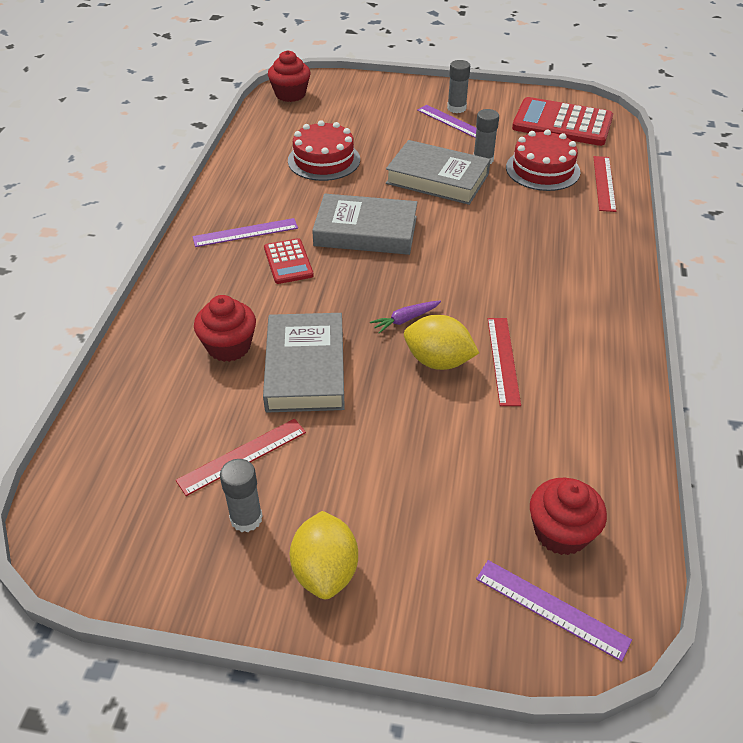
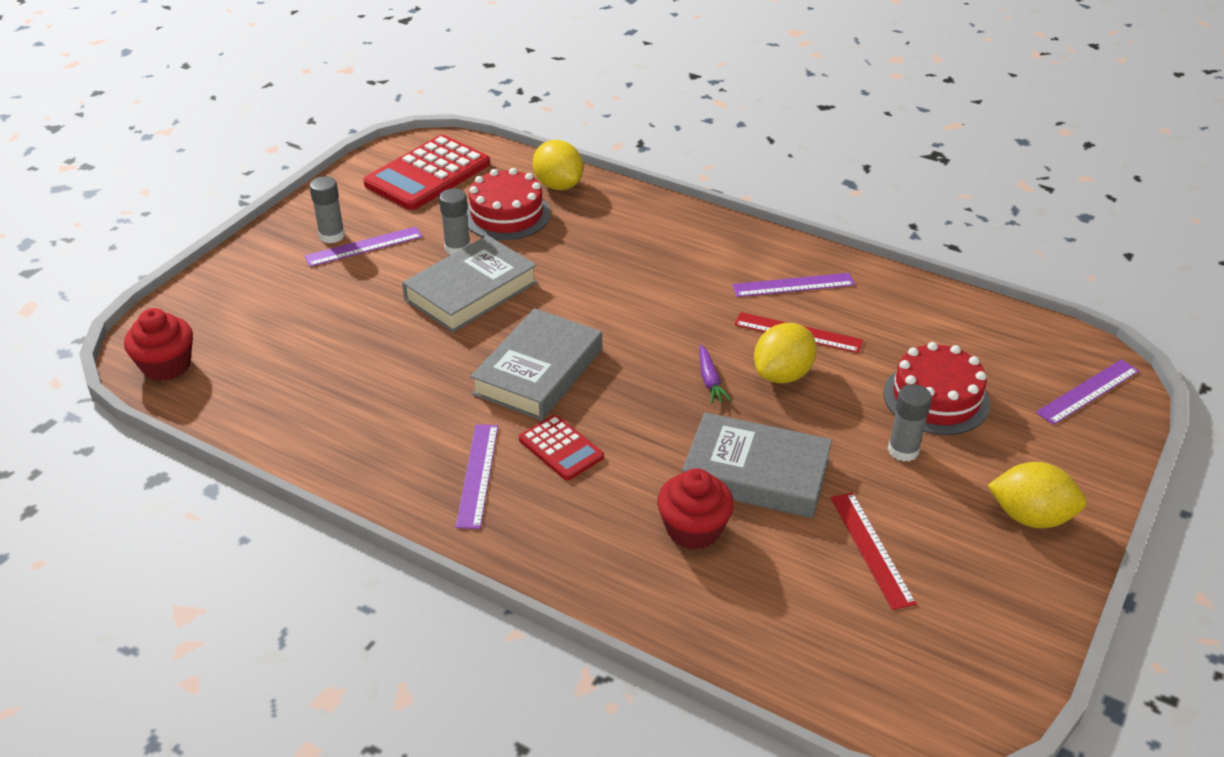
camera: 70 degrees left, 5 degrees down
(246, 518) = (956, 561): grey glue stick -> grey glue stick (903, 450)
(288, 262) = (561, 448): red calculator -> red calculator turned 45 degrees clockwise
(324, 160) = (362, 371): red cake -> red cake (936, 398)
(561, 532) = (1013, 362): red cupcake -> none
(571, 344) = (793, 285): none -> purple ruler
(604, 183) = (558, 185): red ruler -> yellow lemon

